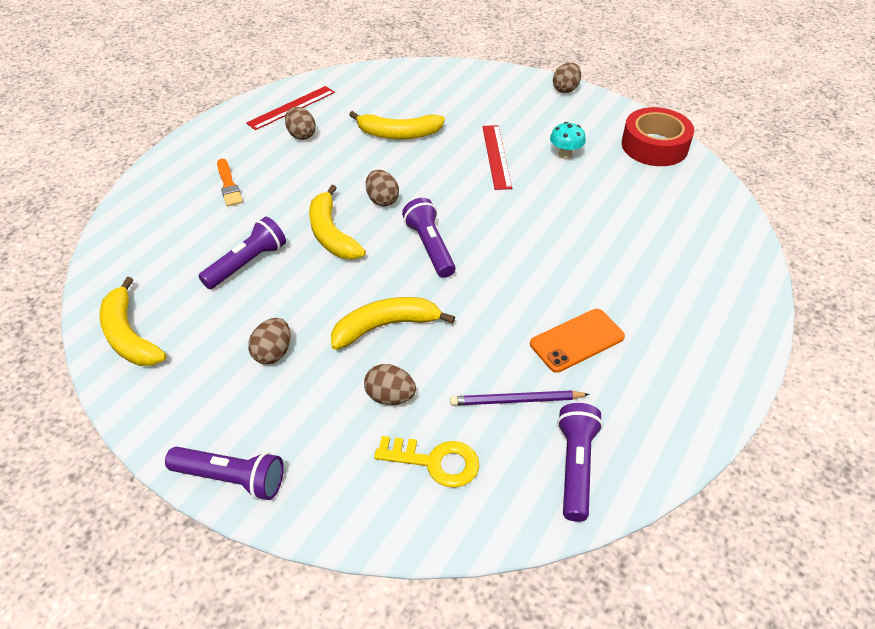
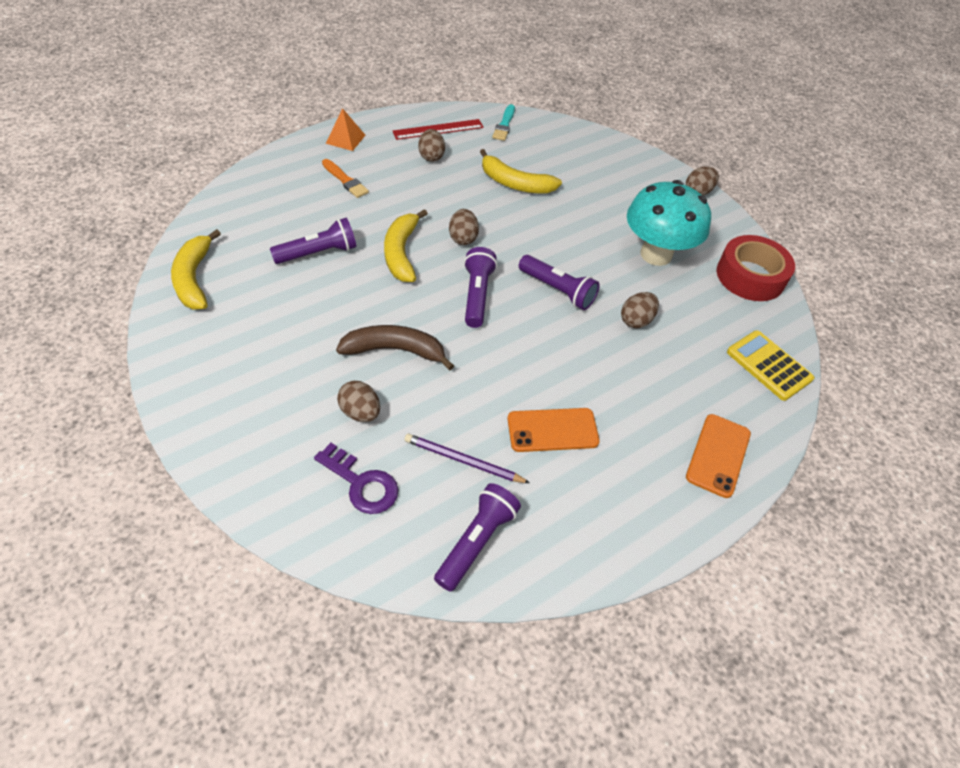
camera: 20 degrees right, 5 degrees up
(202, 145) = (345, 139): none -> orange pyramid
(228, 185) = (345, 180): orange brush -> orange brush turned 45 degrees counterclockwise
(231, 479) = (197, 426): purple flashlight -> purple flashlight (557, 290)
(273, 353) = (292, 336): brown egg -> brown egg (636, 320)
(353, 84) = (504, 125): none -> turquoise brush
(385, 326) = (395, 350): yellow banana -> brown banana
(435, 462) = (362, 483): yellow key -> purple key
(496, 156) = (590, 234): red ruler -> none
(565, 154) = (656, 254): turquoise mushroom -> turquoise mushroom, size x2.26
(717, 215) = (769, 365): none -> yellow calculator
(726, 305) = (718, 455): none -> orange phone

